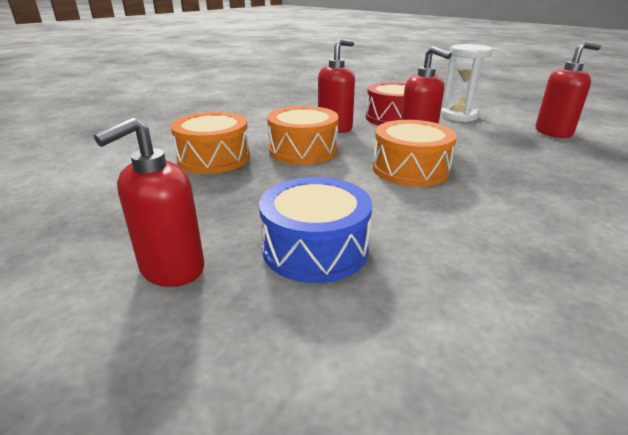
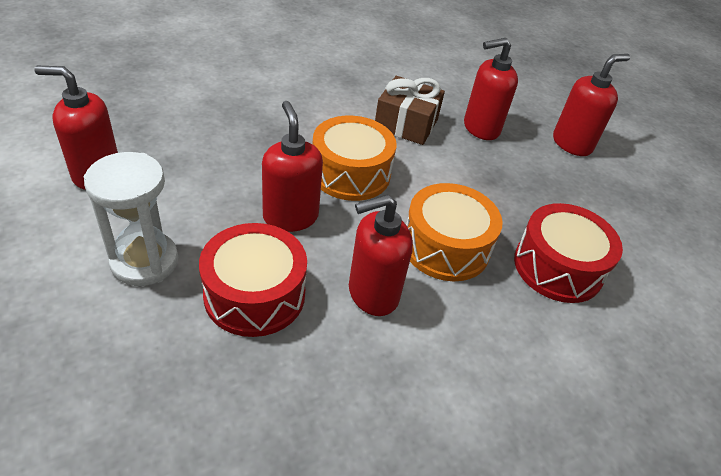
camera: 165 degrees left, 15 degrees up
(214, 158) = (558, 267): orange drum -> red drum
(315, 249) = (480, 128): blue drum -> red soap dispenser
(409, 223) = (406, 124): none -> brown gift

